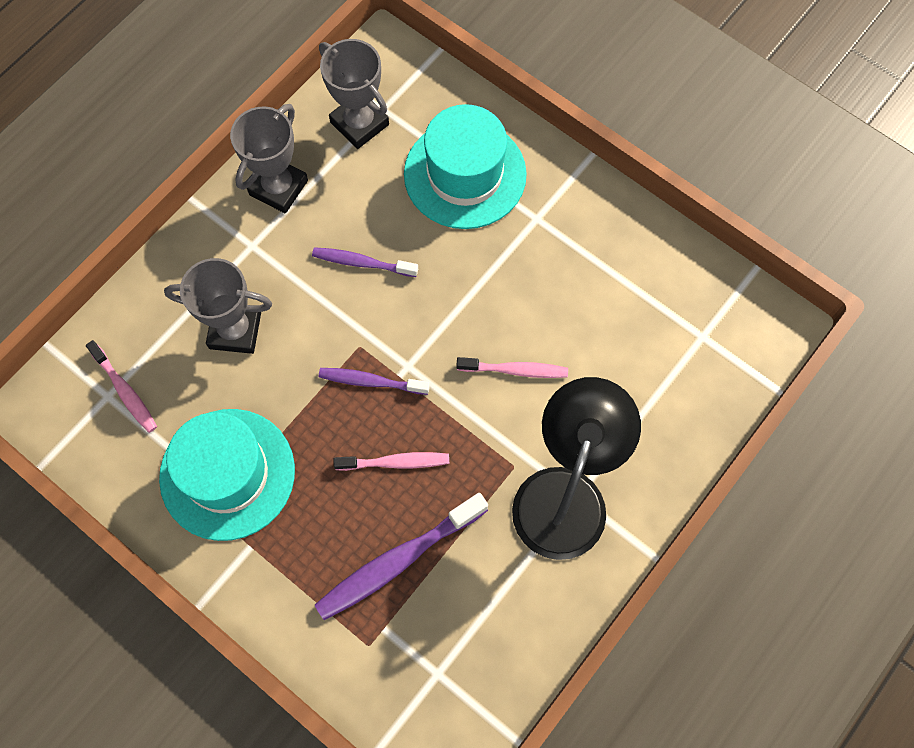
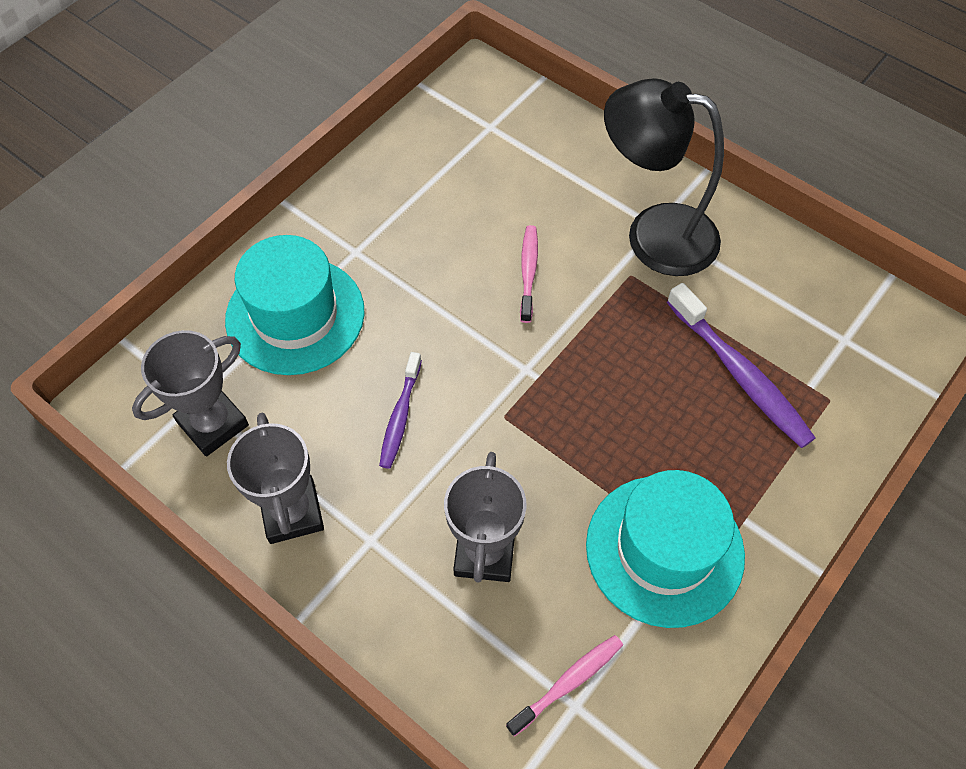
camera: 90 degrees left, 10 degrees down
(278, 187) = (292, 512): grey trophy -> grey trophy turned 45 degrees clockwise
(371, 381) = (545, 404): purple toothbrush -> none
(395, 462) = (635, 378): pink toothbrush -> none

